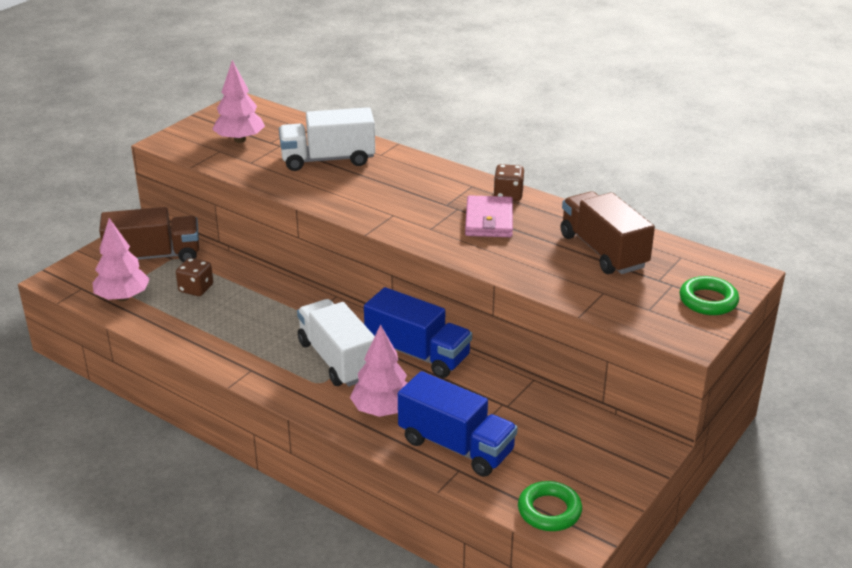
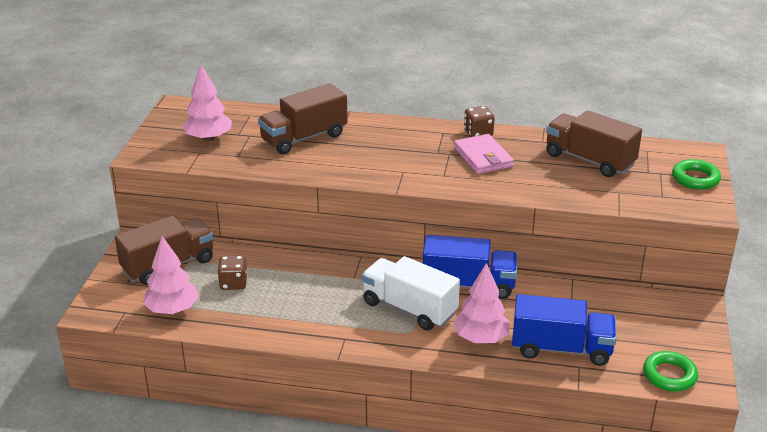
camera: 25 degrees left, 0 degrees up
(328, 160) = (304, 138): white truck -> brown truck

